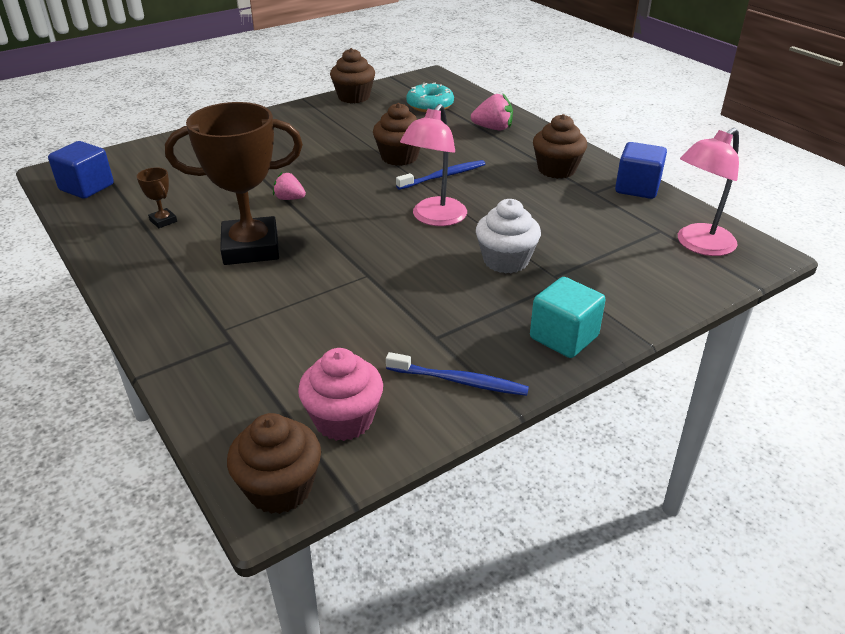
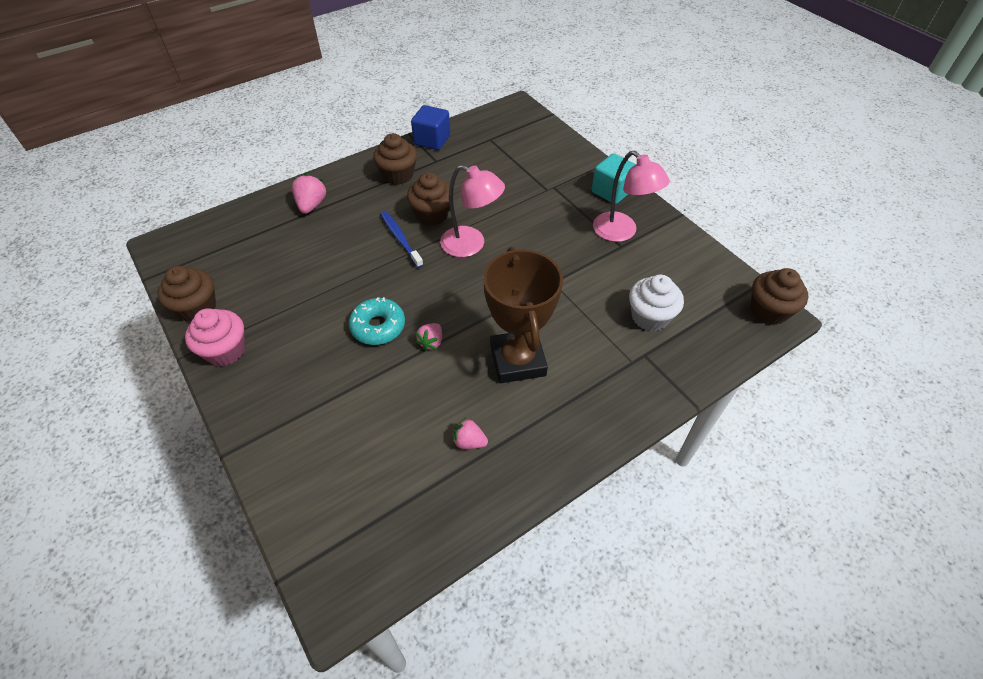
camera: 90 degrees left, 15 degrees up
(87, 187) = (386, 546): blue cube -> none
(163, 221) = (469, 442): brown trophy -> pink strawberry
(343, 419) = (707, 286): pink cupcake -> pink cupcake (225, 350)
(399, 157) = (358, 267): brown cupcake -> brown cupcake (432, 214)
(430, 105) = (244, 246): turquoise donut -> turquoise donut (378, 326)
(459, 381) = (661, 236): blue toothbrush -> none
(505, 261) = (530, 210): white cupcake -> white cupcake (650, 317)
(698, 245) = (508, 127): pink lamp -> pink lamp (621, 232)

